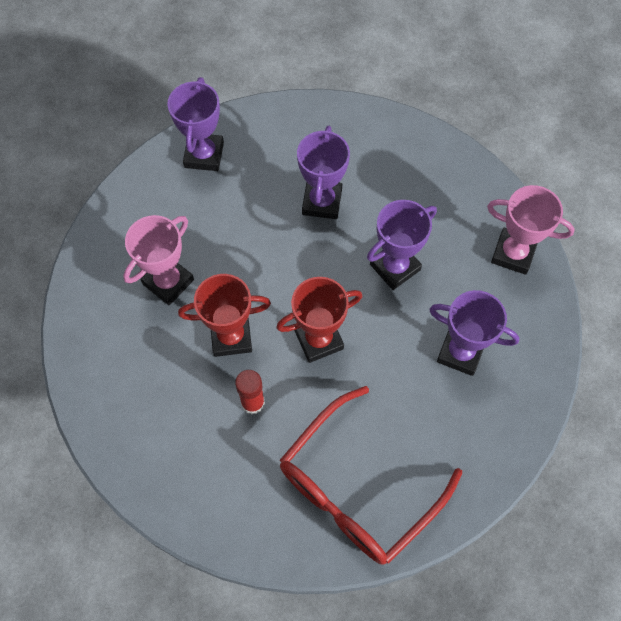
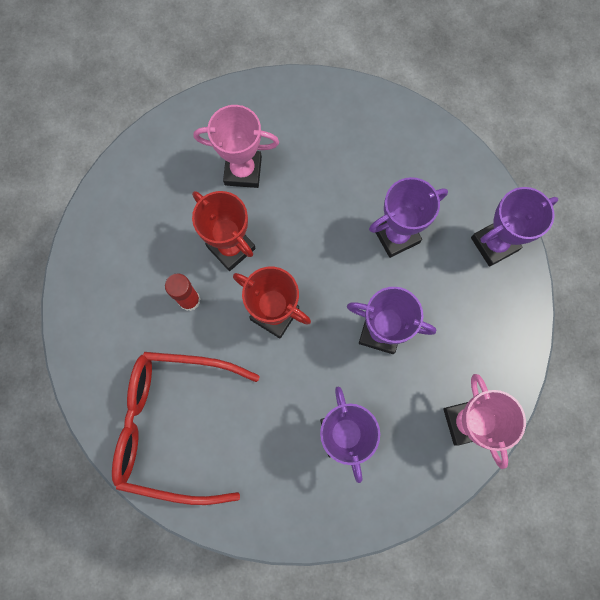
camera: 55 degrees right, 10 degrees up
(204, 155) = (369, 119): purple trophy -> purple trophy (494, 244)

